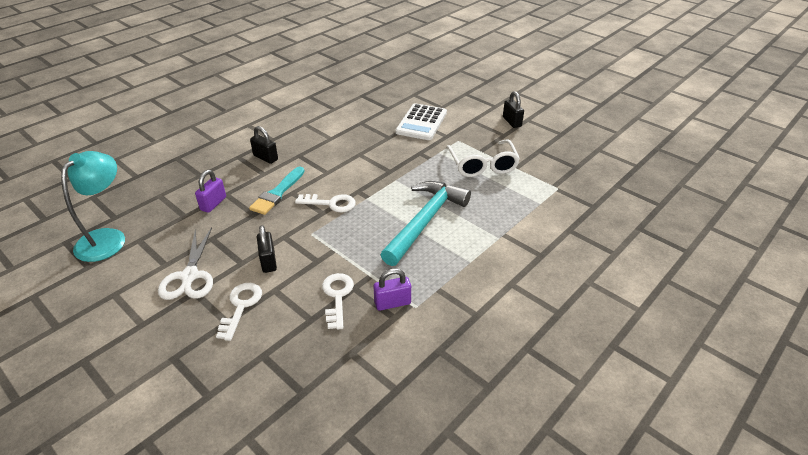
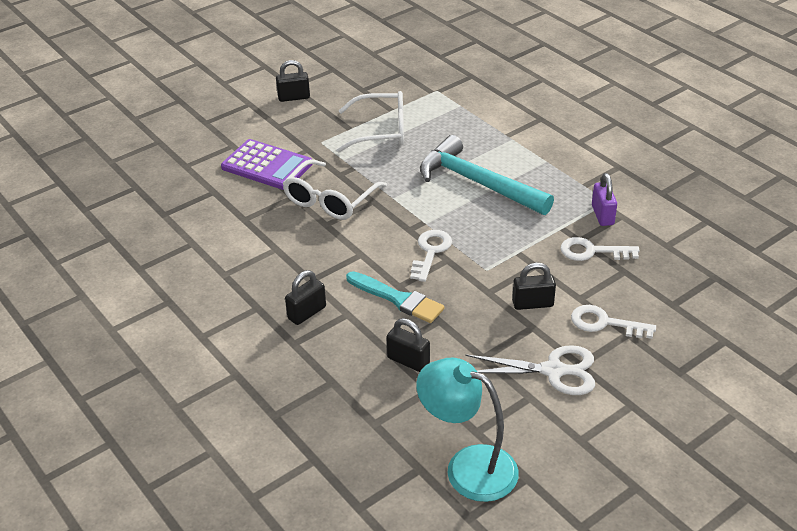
camera: 80 degrees left, 0 degrees up
(213, 204) = (408, 361): purple padlock -> black padlock
(387, 152) = (330, 200): none -> white glasses
(421, 122) = (267, 166): white calculator -> purple calculator

